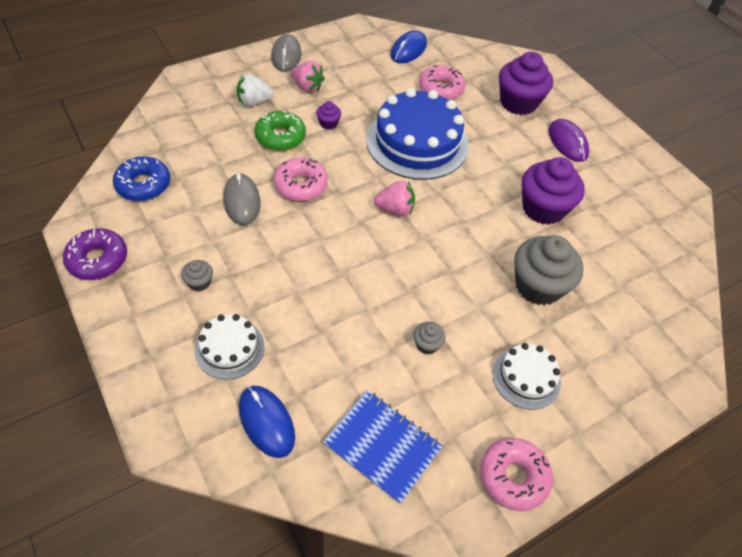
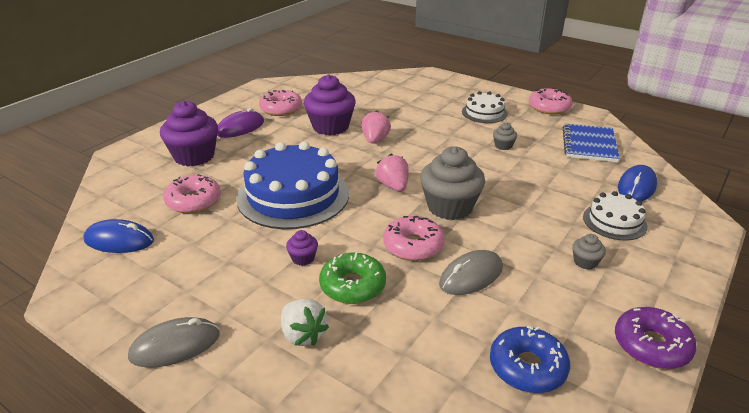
camera: 110 degrees left, 20 degrees down
(307, 87) = (242, 298): pink strawberry -> pink strawberry (375, 140)
(538, 286) = (409, 119): grey cupcake -> grey cupcake (450, 207)
(605, 183) = (281, 109): none -> pink donut

